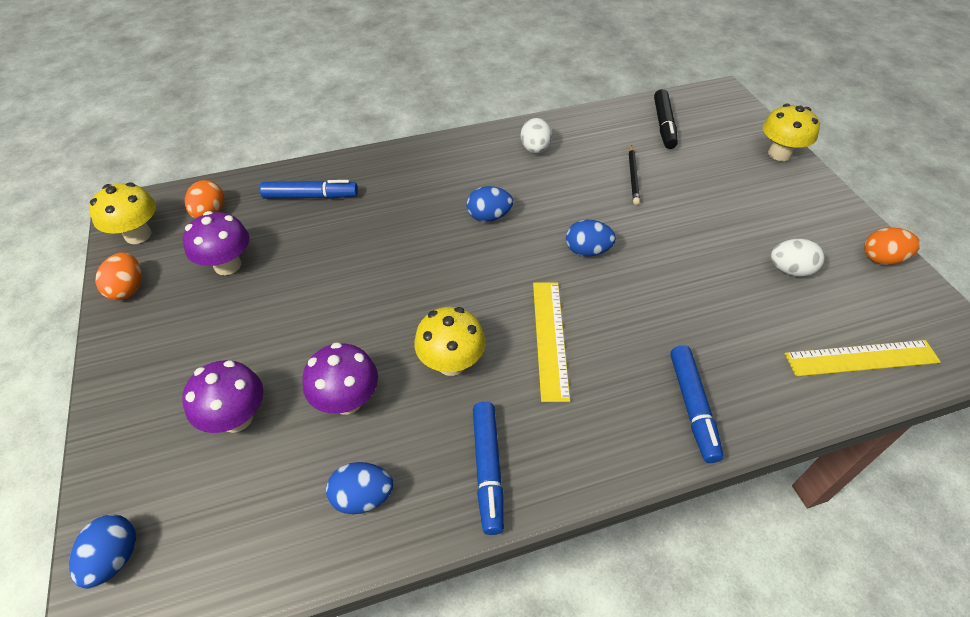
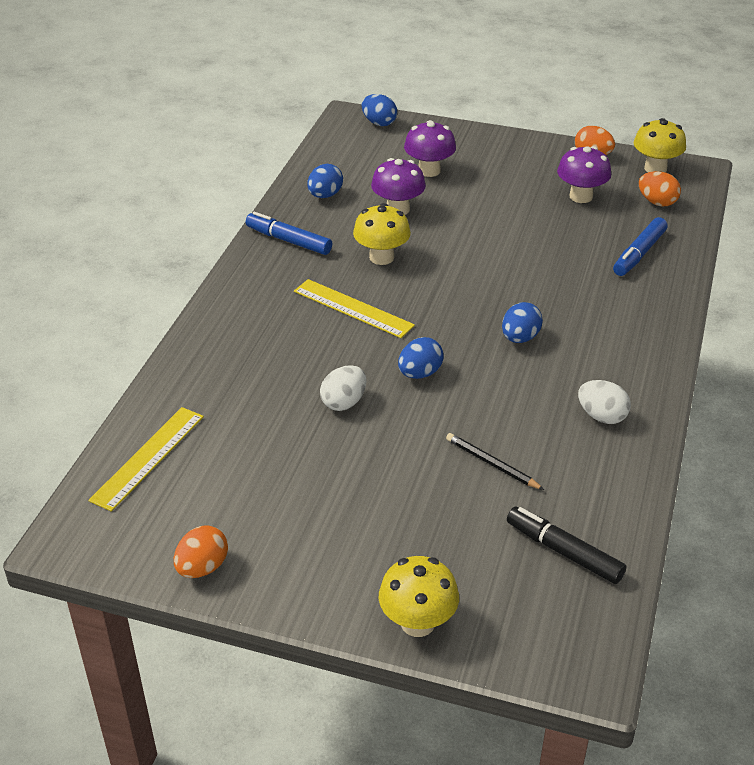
camera: 125 degrees right, 10 degrees down
(692, 407) = (224, 342): blue marker -> none
(790, 270) = (265, 487): white egg -> white egg (344, 402)

